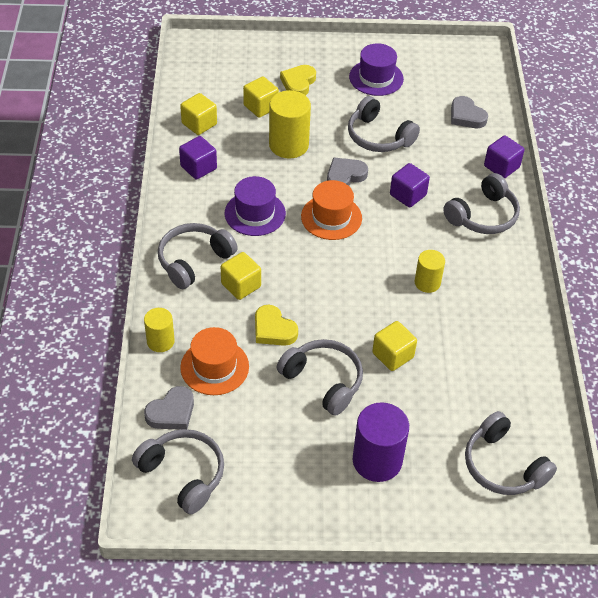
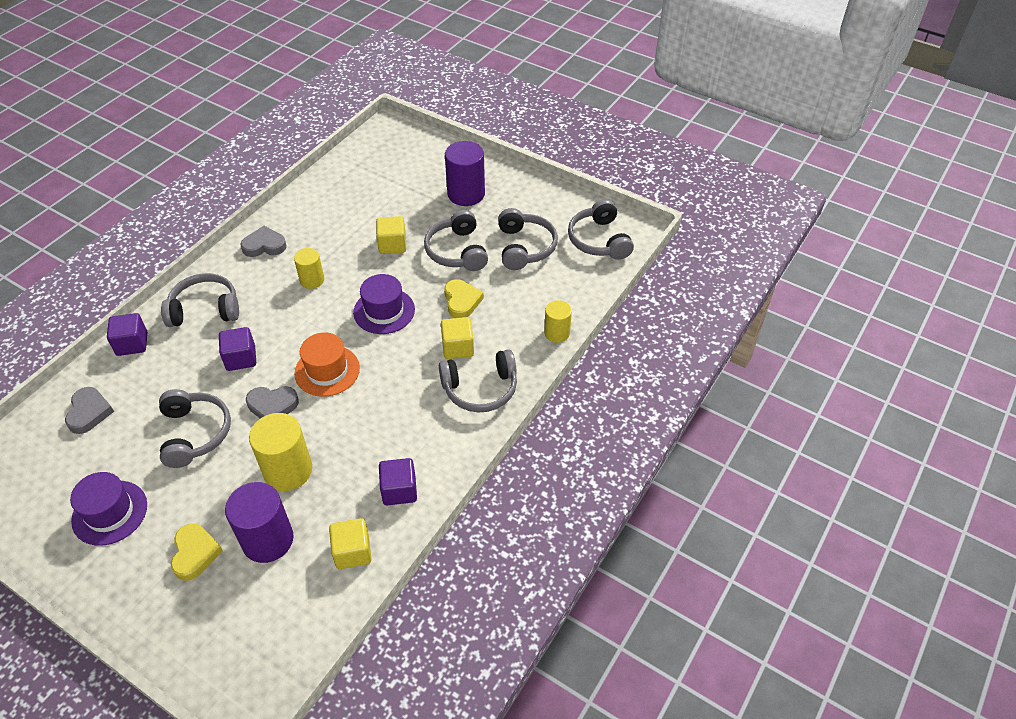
camera: 145 degrees left, 0 degrees up
(171, 412) = (582, 279): grey heart -> grey heart (264, 245)
(214, 367) = (528, 295): orange hat -> none
(255, 213) = (389, 409): purple hat -> purple hat (384, 311)
(260, 107) = (267, 540): yellow cube -> purple cylinder
(298, 83) = (195, 553): yellow heart -> yellow heart turned 60 degrees counterclockwise
(502, 466) = (392, 160): grey headphones -> grey headphones (525, 247)

